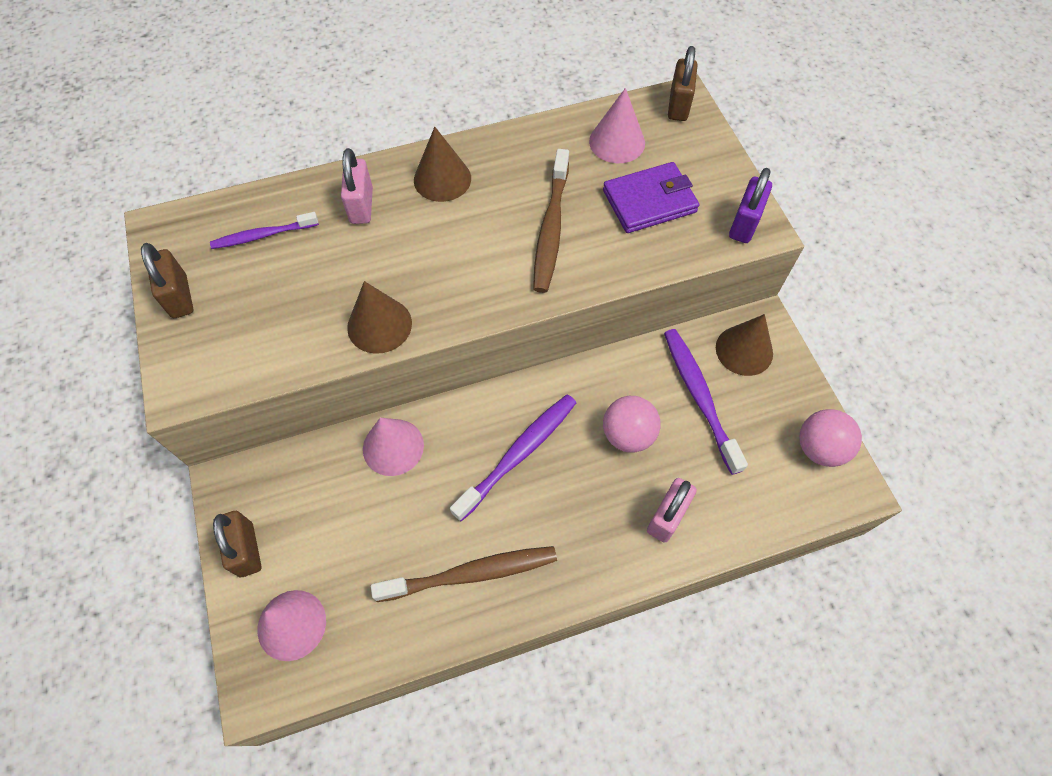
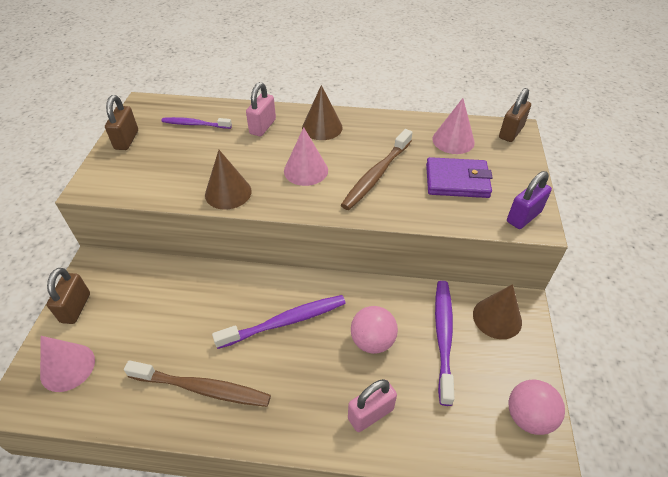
camera: 25 degrees right, 15 degrees down
(393, 447) = (205, 283): pink cone -> pink cone (306, 170)

